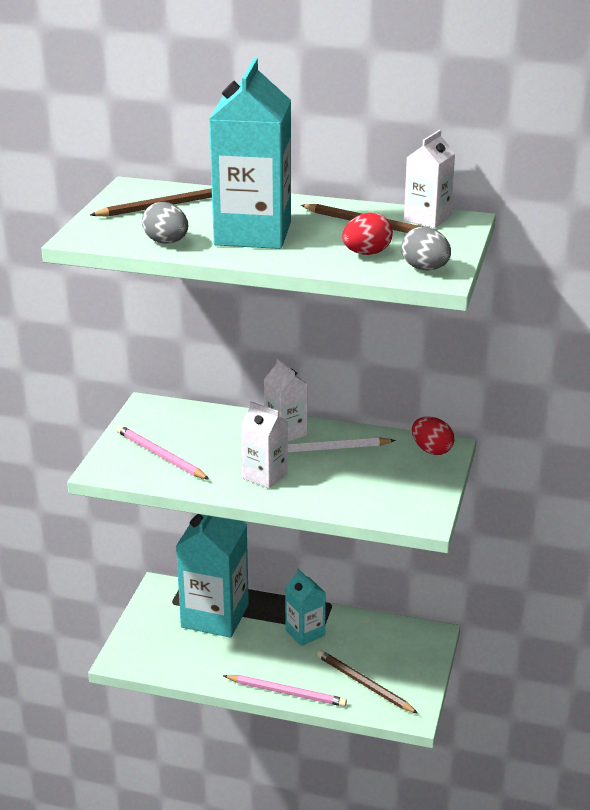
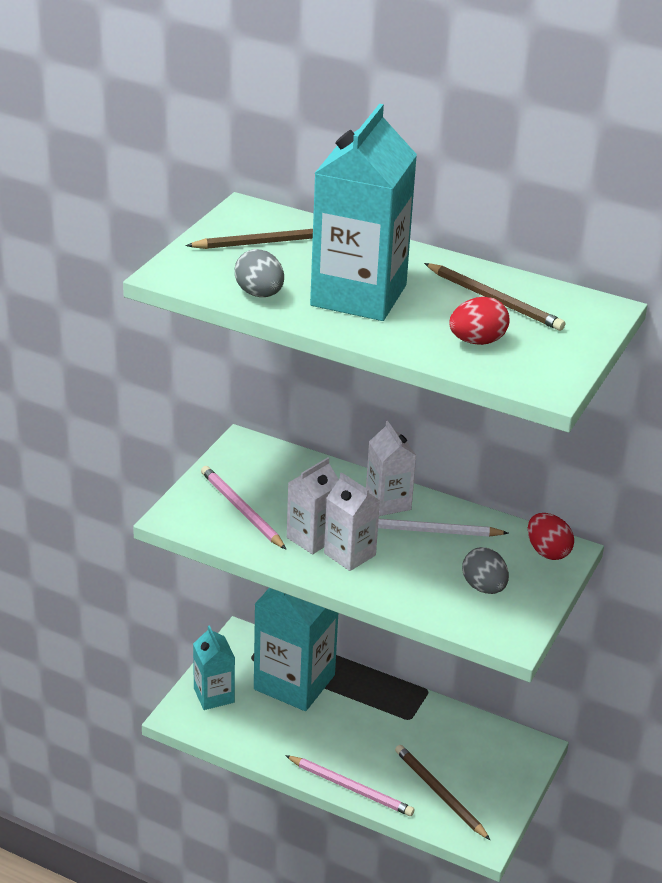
camera: 10 degrees right, 5 degrees up
(305, 632) = (389, 720): turquoise carton -> turquoise carton (214, 695)
(425, 269) = (536, 372): grey egg -> grey egg (484, 587)
(427, 218) = (564, 301): white carton -> white carton (312, 538)

